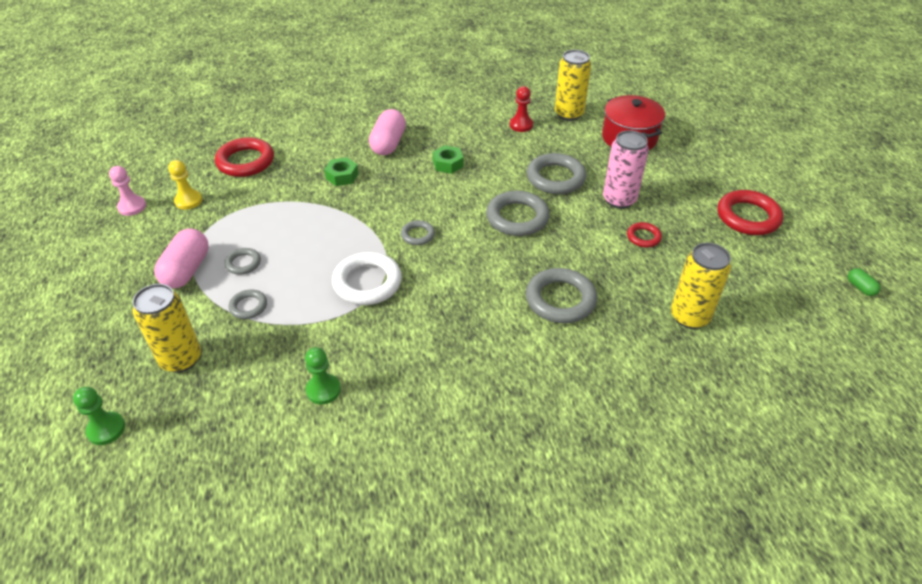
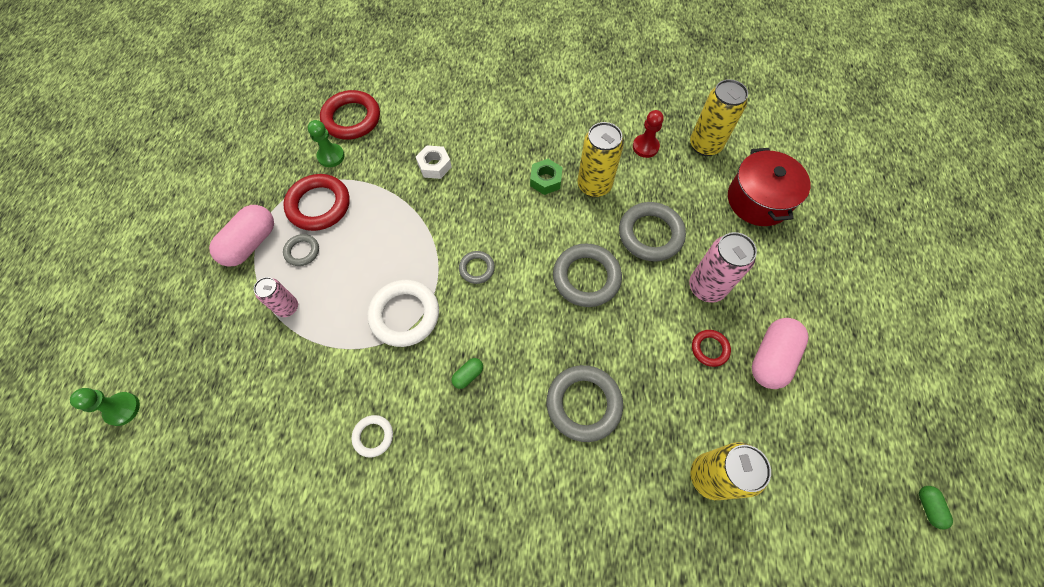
camera: 20 degrees right, 20 degrees up
(132, 207) = (232, 147): pink pawn -> none
(181, 359) = (209, 350): yellow can -> yellow can (594, 185)
(188, 201) = (282, 155): yellow pawn -> none
(248, 306) = (287, 307): grey ring -> pink can
(323, 390) = (315, 434): green pawn -> green pawn (331, 156)
(342, 176) = (434, 166): green nut -> white nut
(382, 375) = (373, 436): none -> white ring
(388, 144) = (497, 134): pink capsule -> pink capsule (771, 358)
(448, 308) = (468, 375): none -> green capsule
(748, 217) = (843, 359): red ring -> red ring (319, 205)

